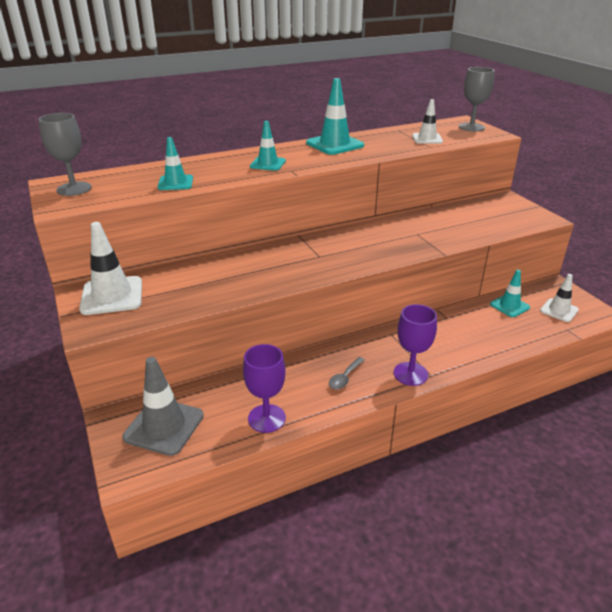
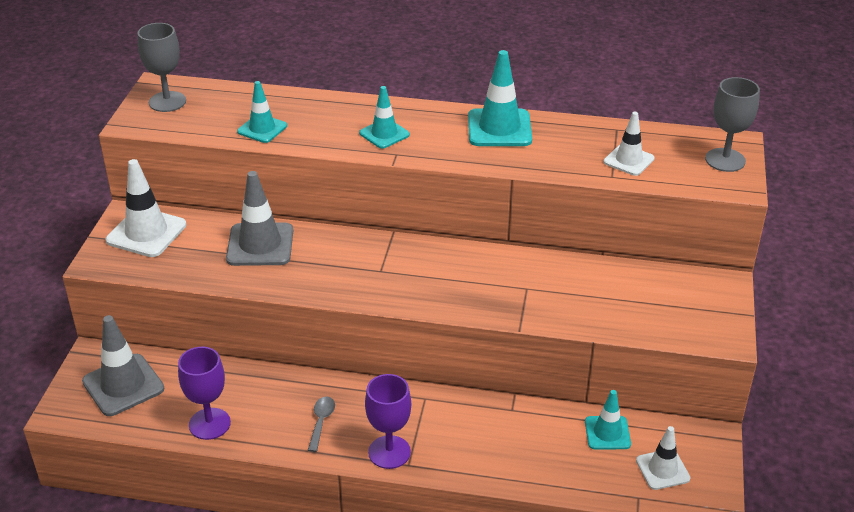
camera: 35 degrees right, 5 degrees up
(215, 272) = (260, 245): none -> grey traffic cone
(345, 378) = (321, 422): grey spoon -> grey spoon turned 120 degrees clockwise

